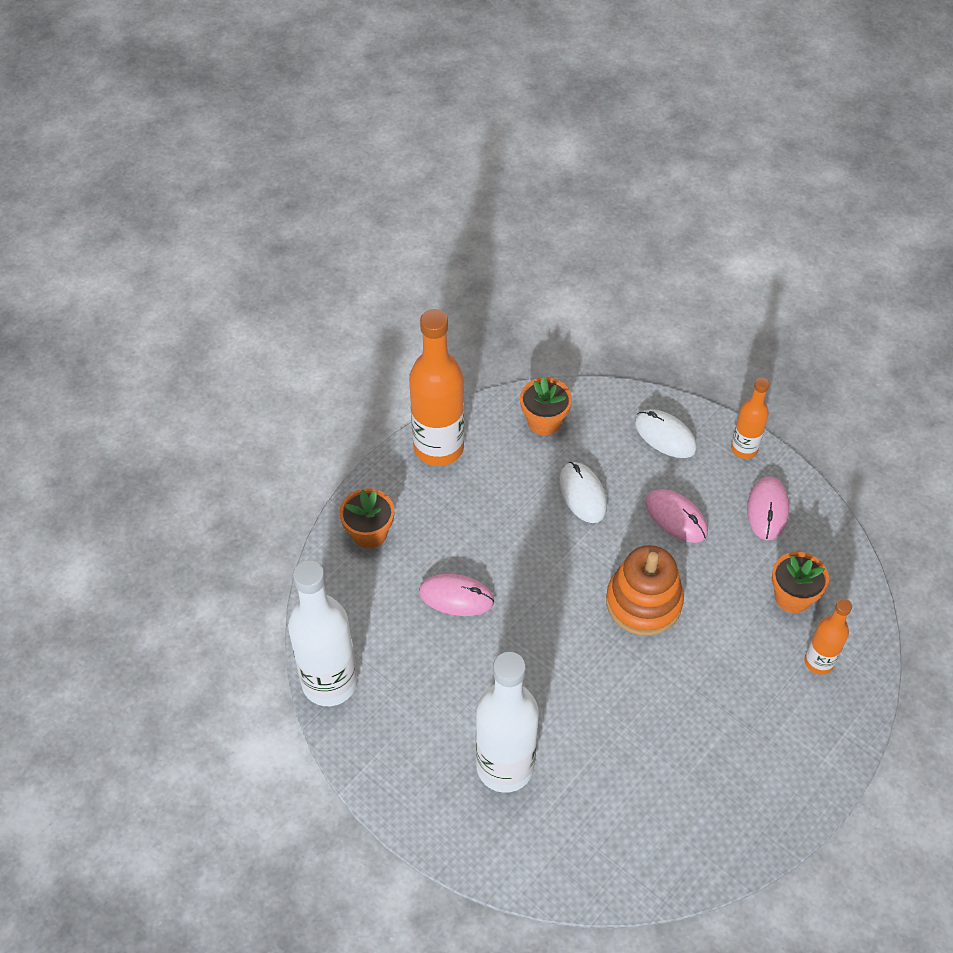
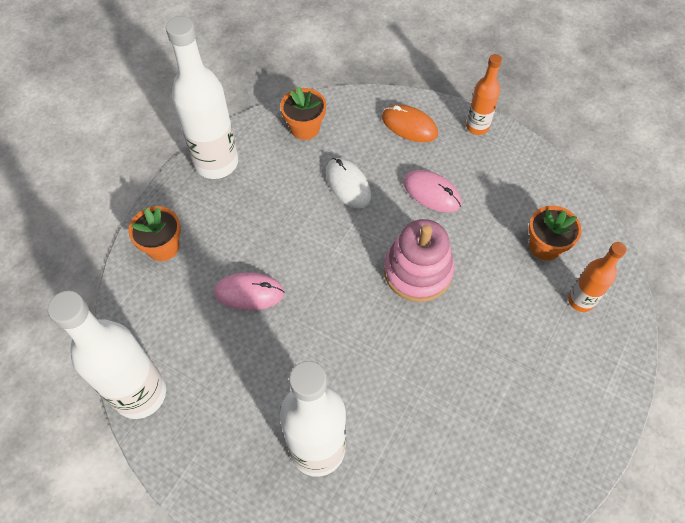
camera: 10 degrees left, 5 degrees up
(438, 447) = (216, 163): orange bottle -> white bottle
(643, 602) = (417, 271): orange stacking toy -> pink stacking toy
(665, 435) = (409, 125): white mouse -> orange mouse
(767, 509) = (507, 174): pink mouse -> none

